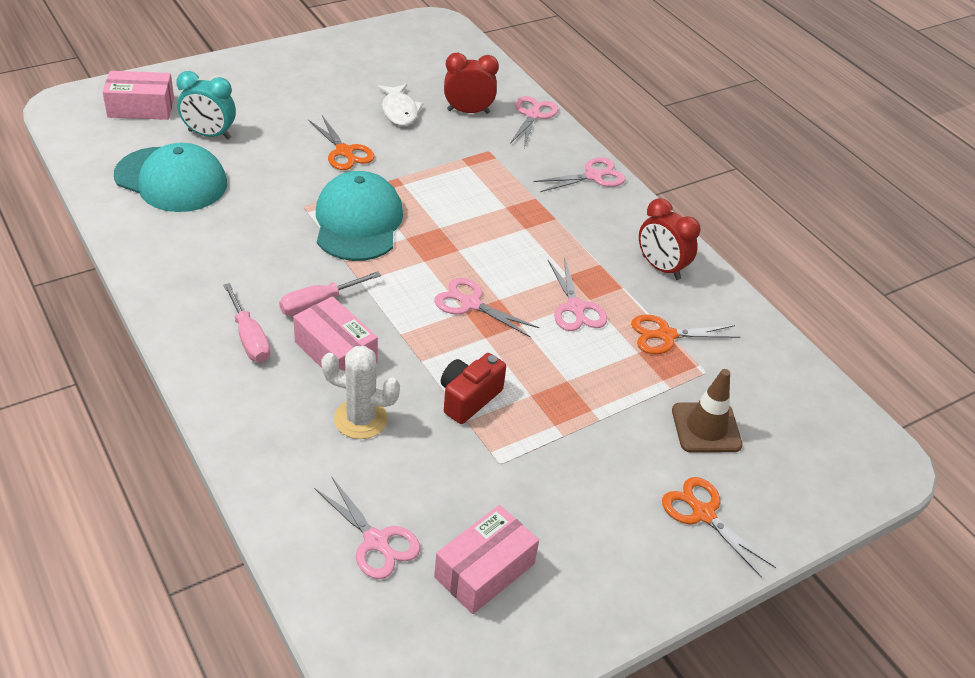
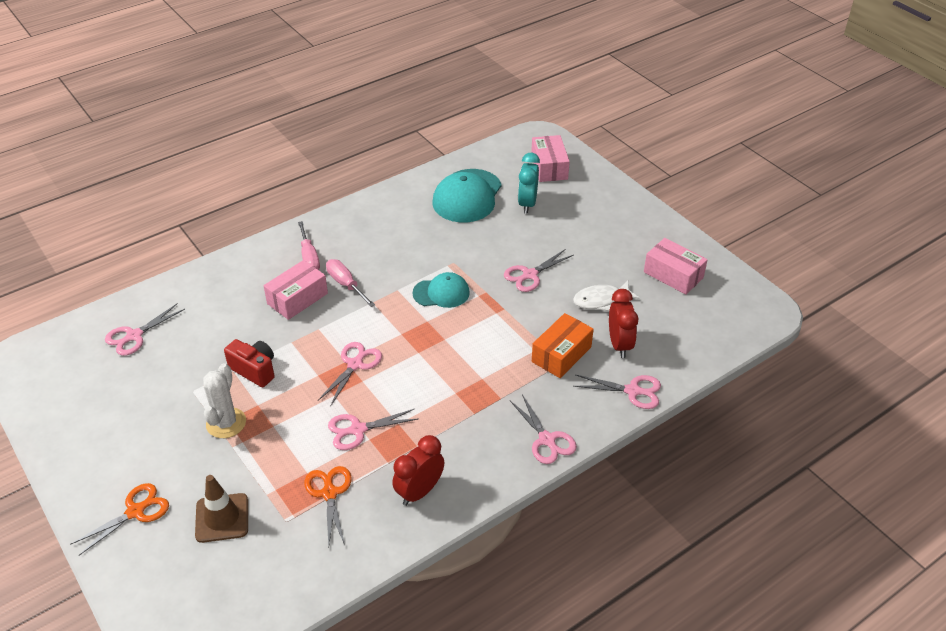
camera: 90 degrees right, 0 degrees up
(249, 337) = (309, 257): pink screwdriver -> pink screwdriver turned 75 degrees counterclockwise
(344, 152) = (529, 275): orange scissors -> pink scissors
(358, 222) = (441, 293): turquoise cap -> turquoise cap, size x0.61
(360, 419) = (235, 318): white cactus -> white cactus (226, 423)
(476, 149) = (561, 354): none -> orange box
(484, 570) = (104, 388): pink box -> pink box (673, 275)

